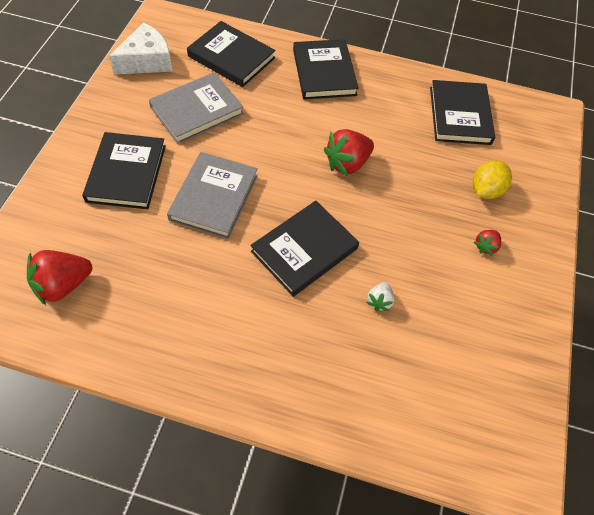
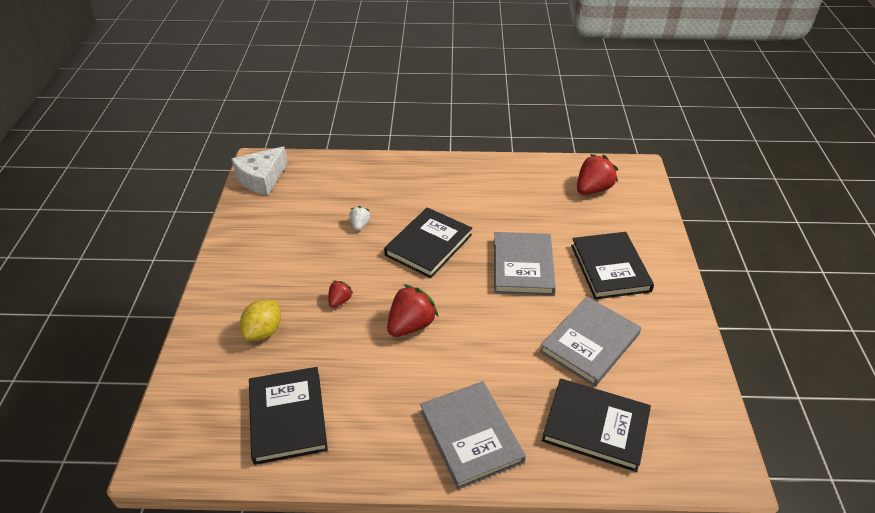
camera: 170 degrees right, 15 degrees down
(147, 60) = (688, 392): white cheese -> white cheese (261, 178)
(324, 72) = (470, 436): black book -> grey book
(485, 246) = (269, 281): red strawberry -> red strawberry (340, 301)

